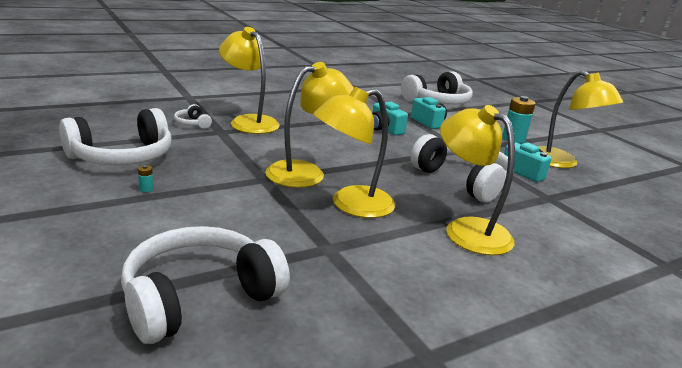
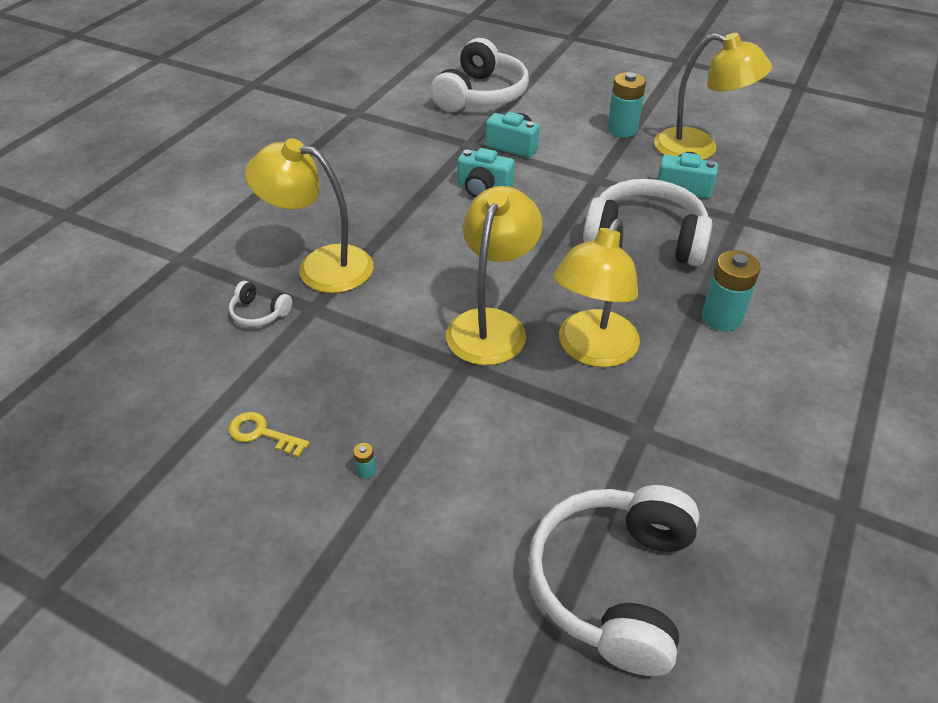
camera: 30 degrees left, 20 degrees up
(122, 157) = (262, 434): white headphones -> yellow key
(467, 229) = (721, 318): yellow lamp -> turquoise battery

